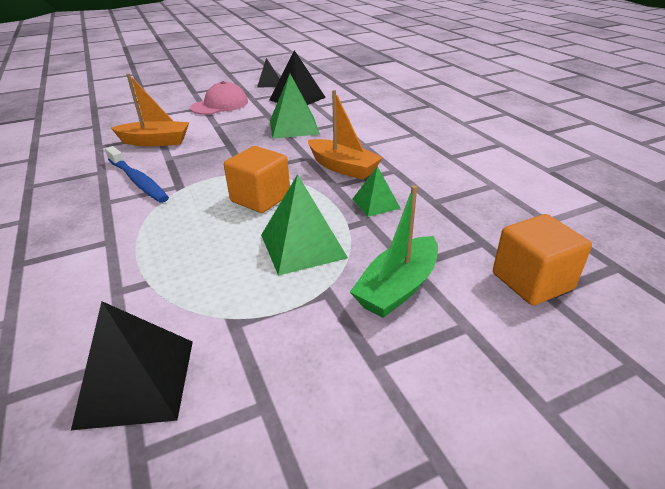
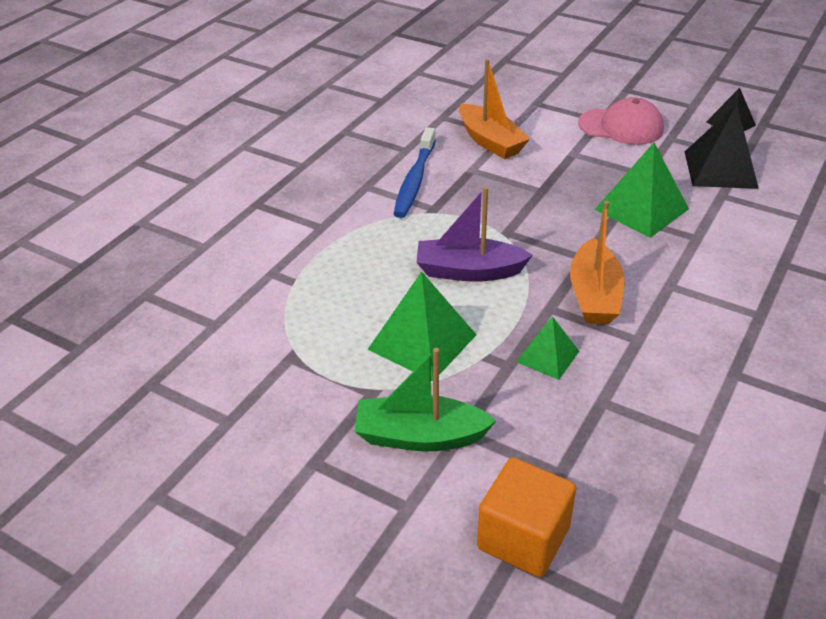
camera: 55 degrees right, 5 degrees up
(137, 381) = (201, 344): black pyramid -> none
(260, 198) = (468, 271): orange cube -> purple boat

